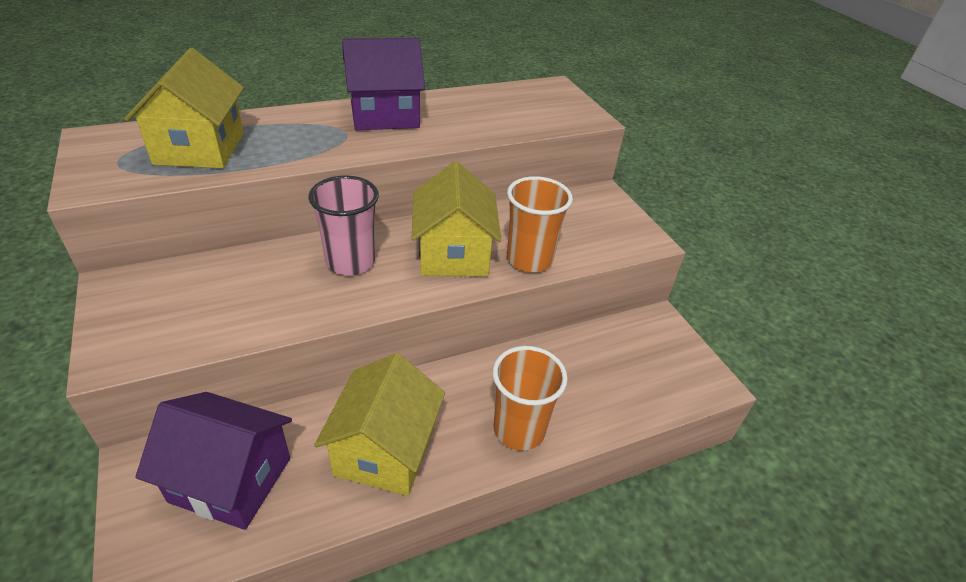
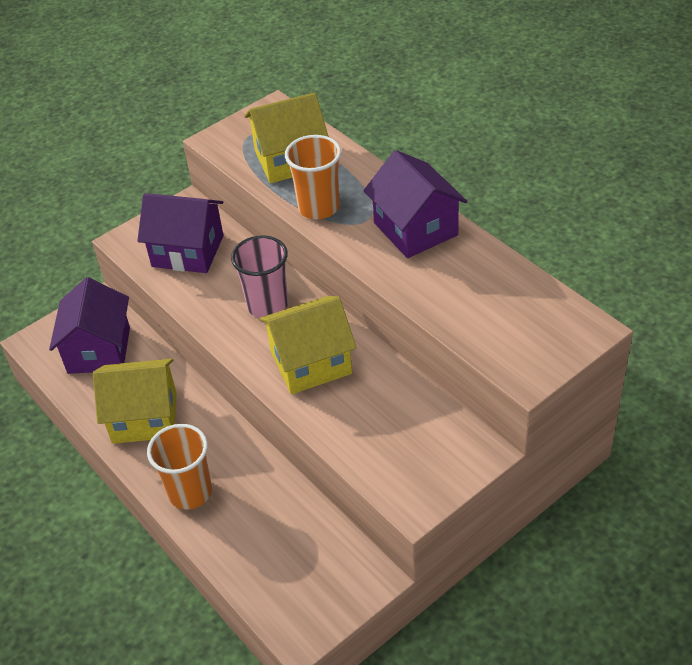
camera: 80 degrees right, 5 degrees up
(200, 302) = (188, 251): none -> purple house
(529, 259) = (329, 417): orange cup -> orange cup (318, 207)

